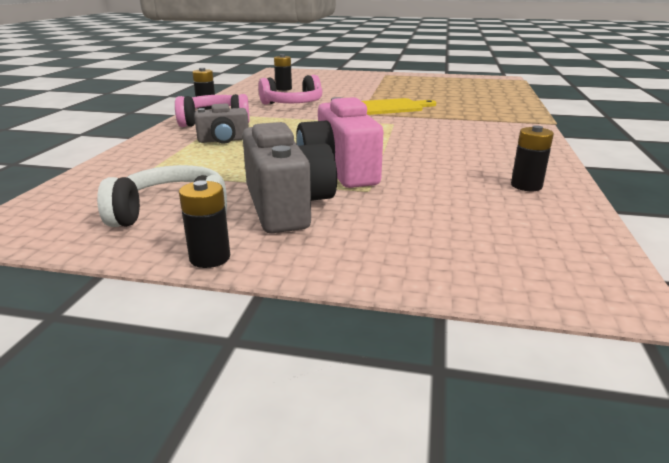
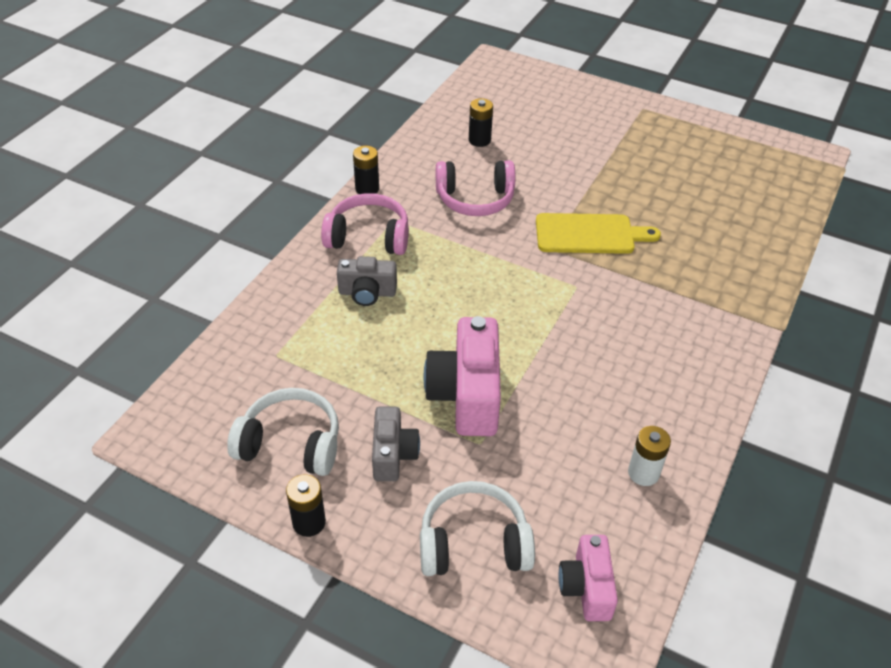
camera: 15 degrees right, 20 degrees up
(286, 206) = (393, 454): grey camera -> grey camera, size x0.59
(405, 243) = (473, 543): none -> white headphones
(526, 186) = (643, 473): black battery -> white battery
(545, 252) = (586, 587): none -> pink camera

